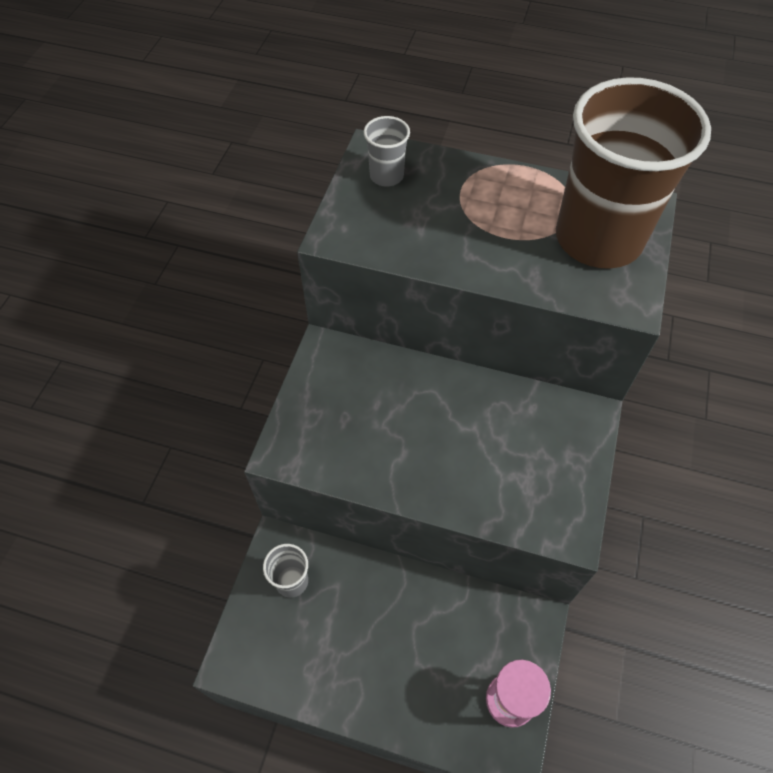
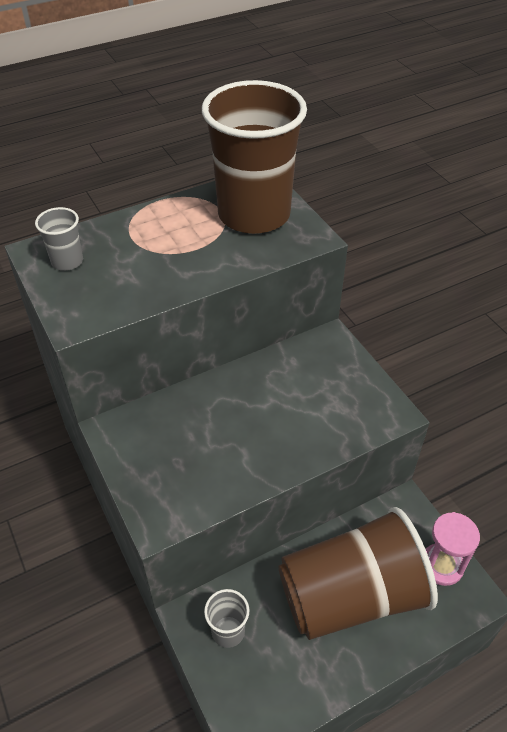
camera: 45 degrees left, 10 degrees down
(408, 647) = (351, 595): none -> brown cup

